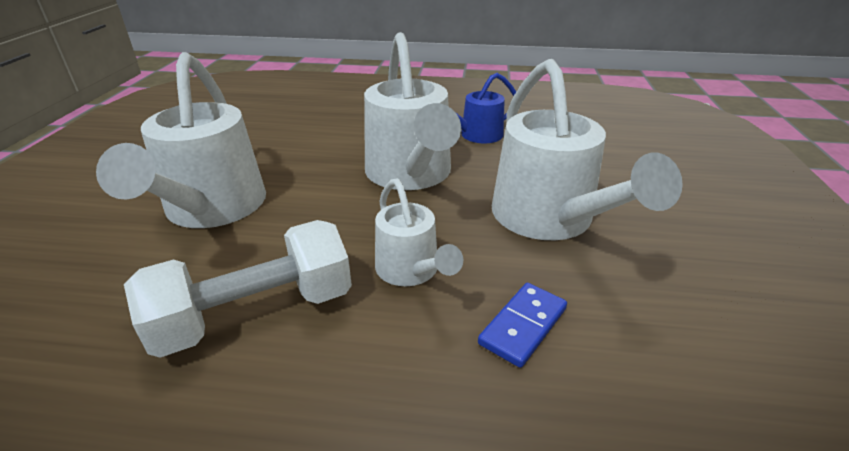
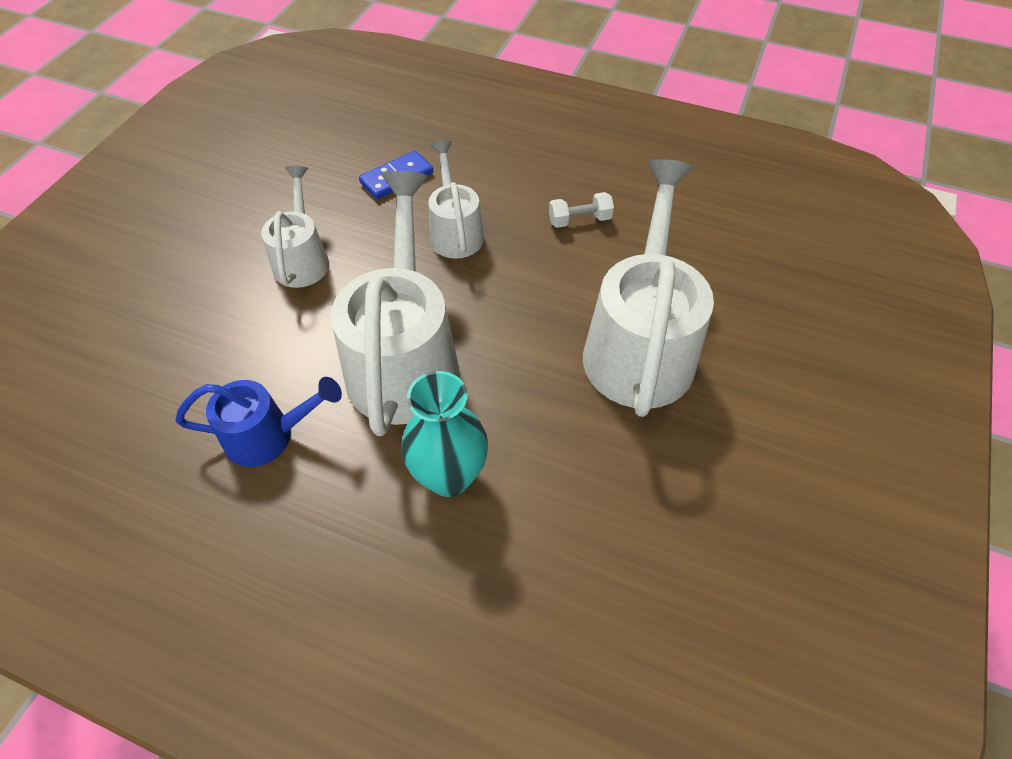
camera: 165 degrees left, 20 degrees up
(255, 313) = (579, 220): white dumbbell -> white dumbbell, size x0.43
(356, 136) = (449, 476): none -> turquoise vase
(550, 220) = (302, 258): white watering can -> white watering can, size x0.55

